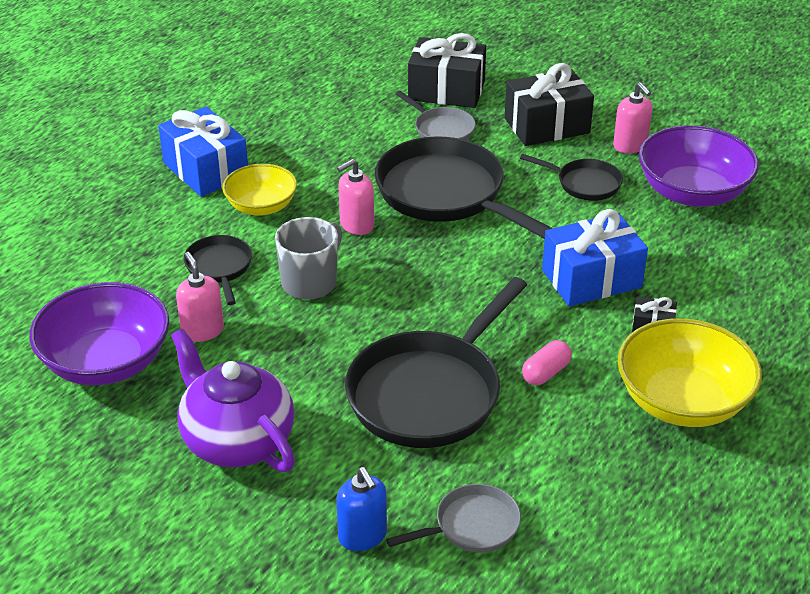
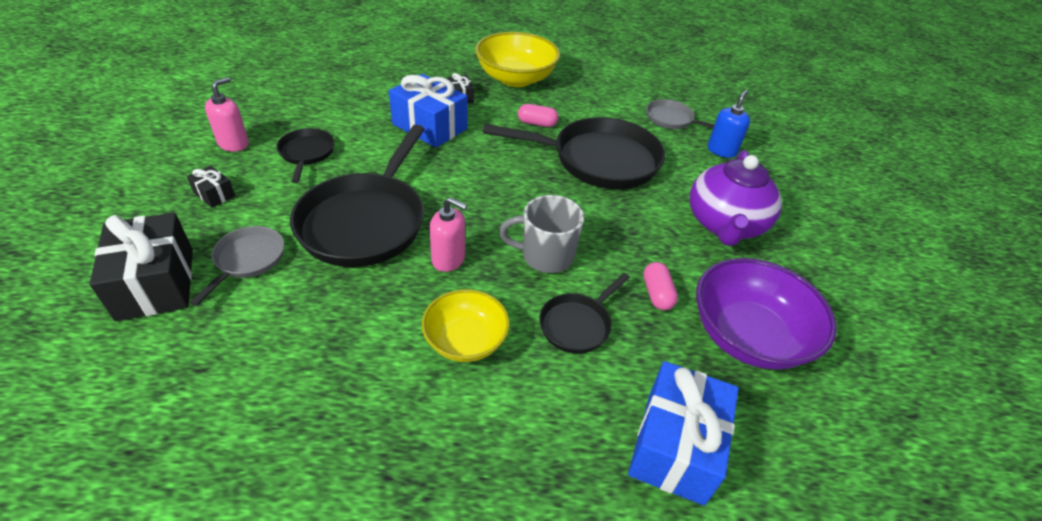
camera: 125 degrees left, 5 degrees up
(202, 331) = (657, 294): pink soap dispenser -> pink capsule
(206, 170) = (430, 430): blue gift -> blue gift (675, 446)
(547, 126) = (214, 194): black gift -> black gift, size x0.47
(692, 192) = (293, 106): purple bowl -> none

